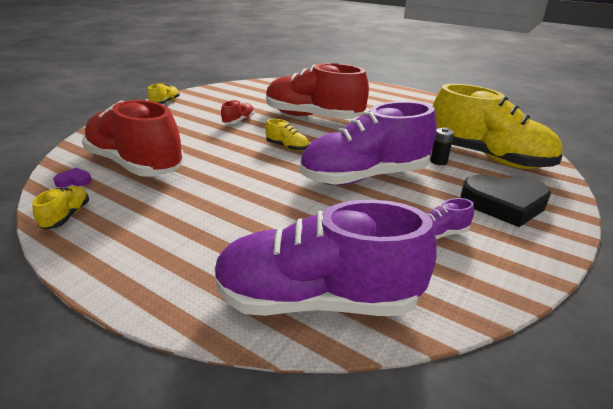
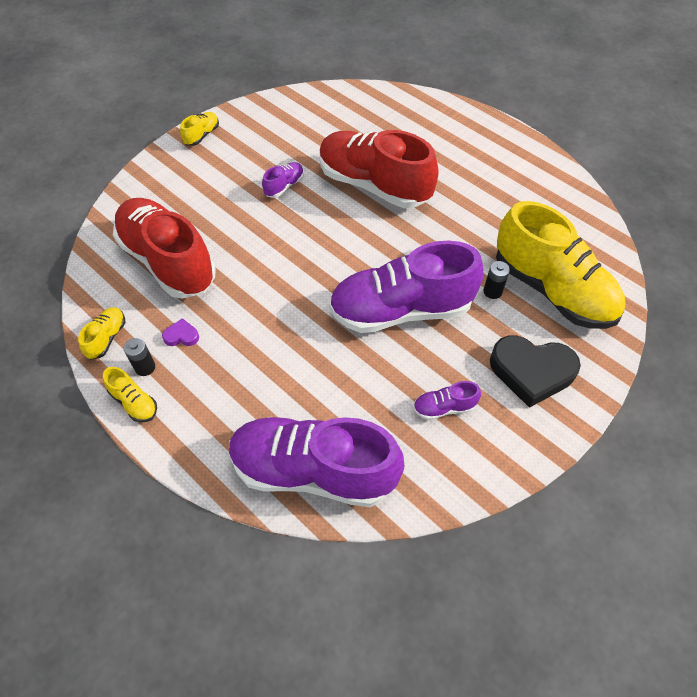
camera: 10 degrees right, 25 degrees up
(74, 181) = (109, 283): purple heart -> purple heart (181, 336)
(108, 234) = (145, 367): none -> black battery
(239, 121) = (284, 186): red shoe -> purple shoe
(287, 147) = (330, 246): yellow shoe -> yellow shoe (134, 402)

